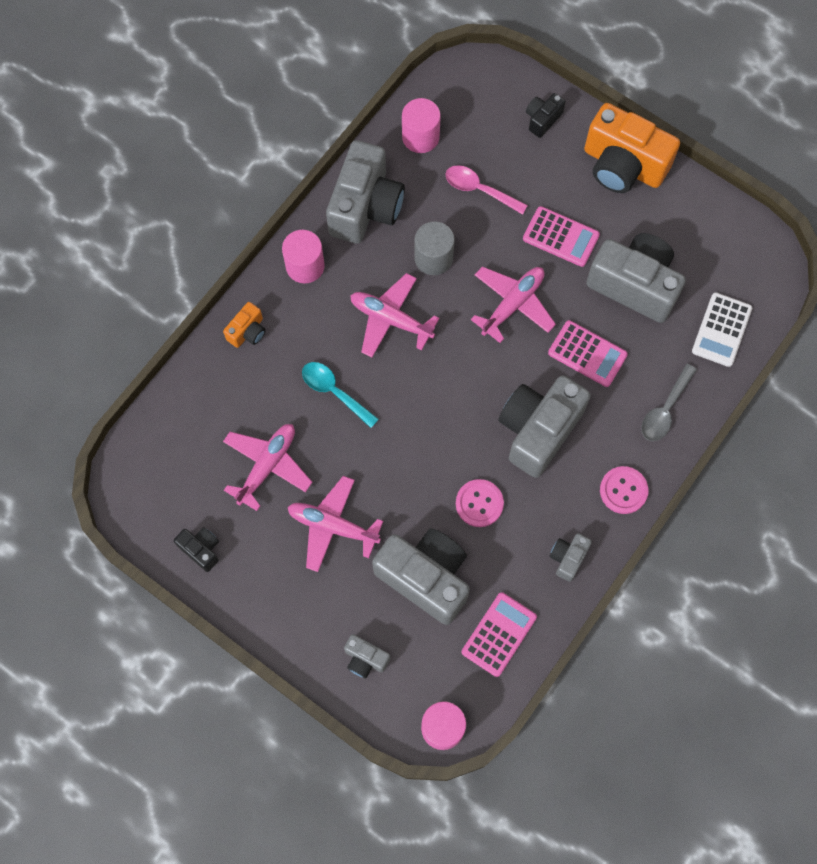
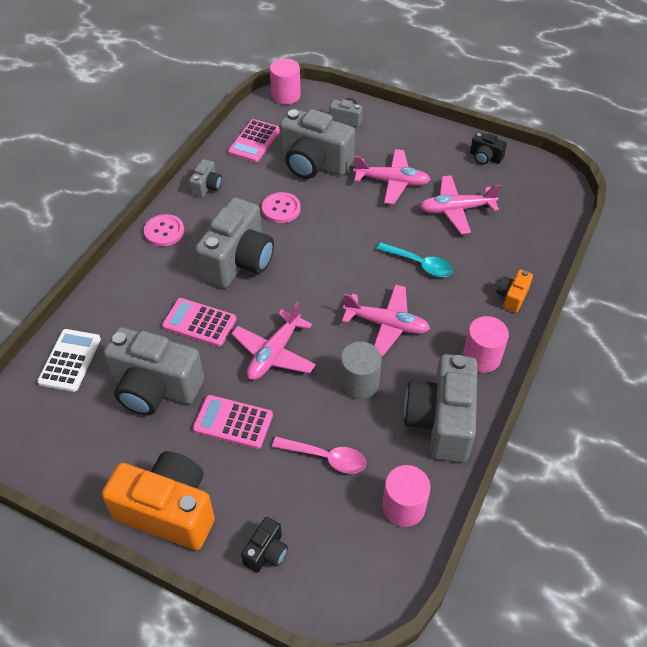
camera: 170 degrees right, 20 degrees down
(267, 466) = (456, 210): pink plane -> pink plane turned 60 degrees clockwise
(665, 410) = (127, 290): grey spoon -> none

